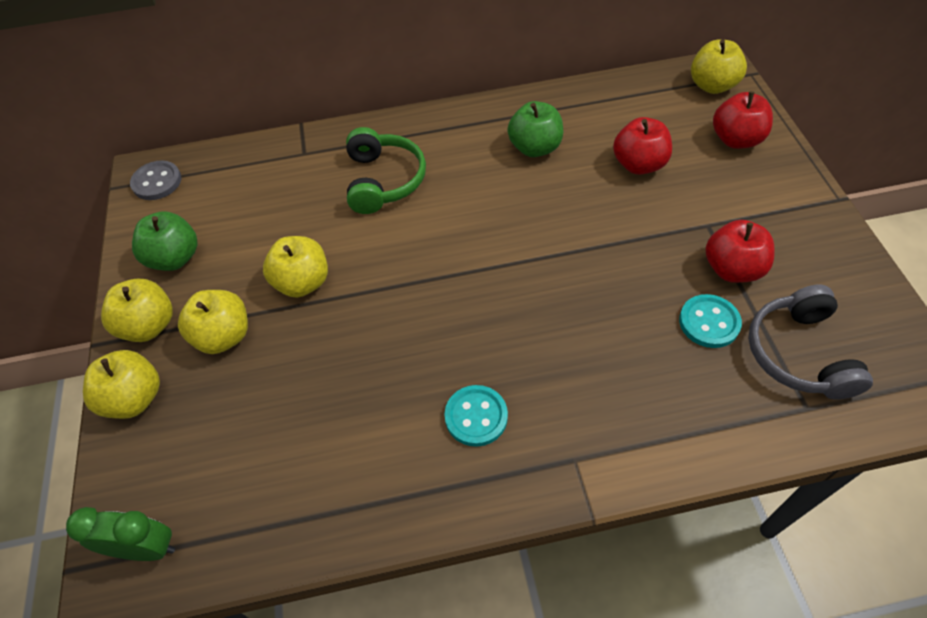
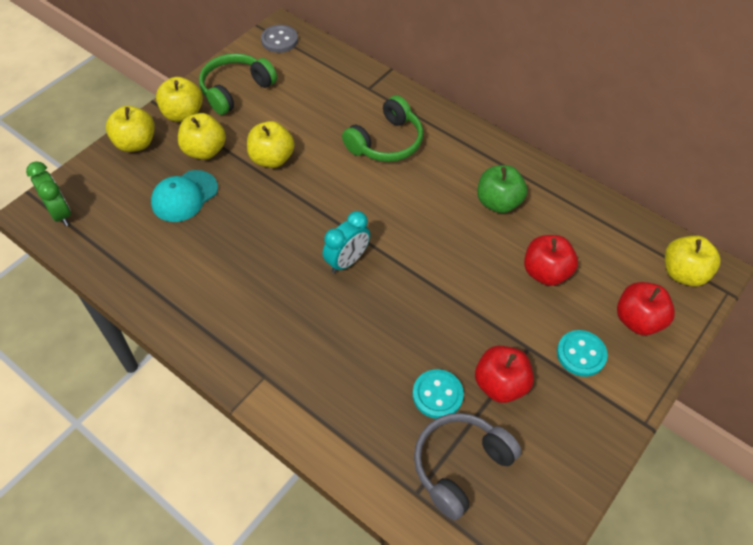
camera: 45 degrees right, 0 degrees up
(175, 258) = (235, 90): green apple -> green headphones
(265, 393) = (184, 196): none -> turquoise cap
(476, 416) = (252, 306): turquoise button -> turquoise button (581, 354)
(494, 298) = (347, 261): none -> turquoise clock

